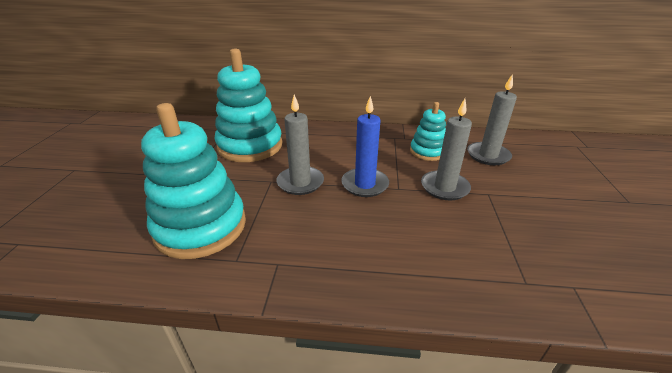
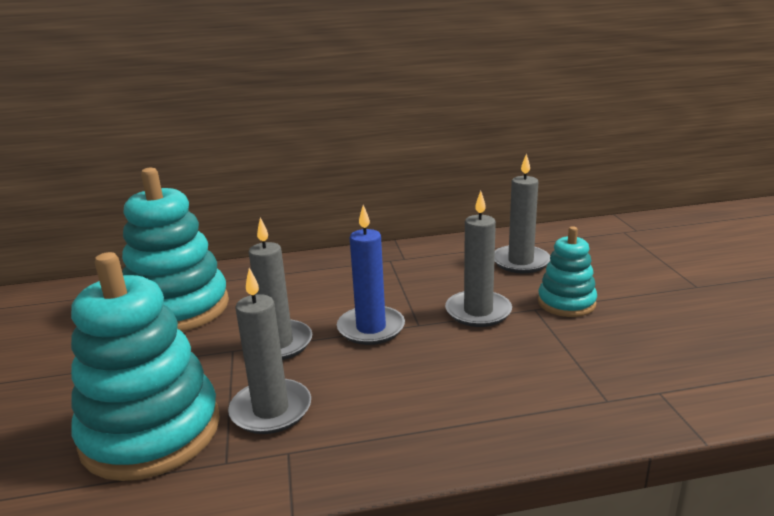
camera: 15 degrees left, 10 degrees down
(278, 229) = (271, 410): none -> grey candle
(427, 152) = (441, 271): turquoise stacking toy -> turquoise stacking toy (566, 303)

